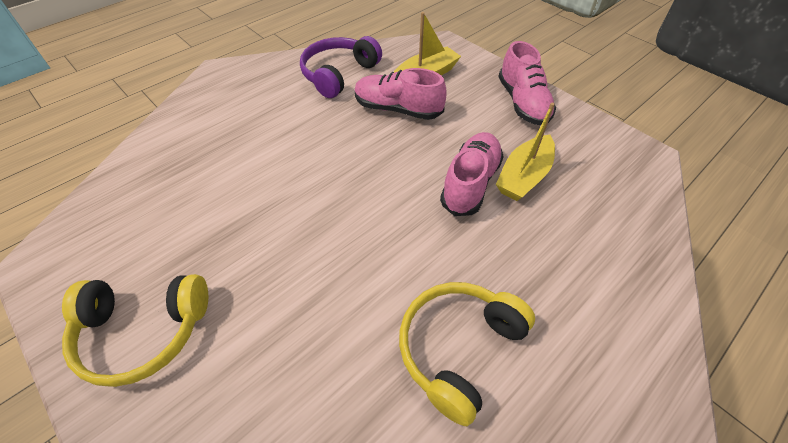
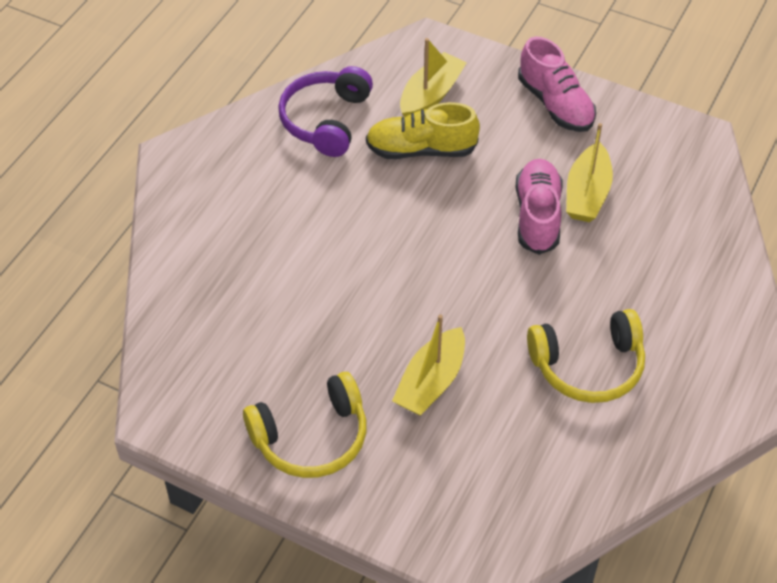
camera: 20 degrees left, 0 degrees up
(290, 311) = (431, 382): none -> yellow boat
(397, 109) = (421, 150): pink shoe -> yellow shoe
(459, 348) = (588, 366): yellow headphones -> yellow headphones turned 120 degrees counterclockwise

